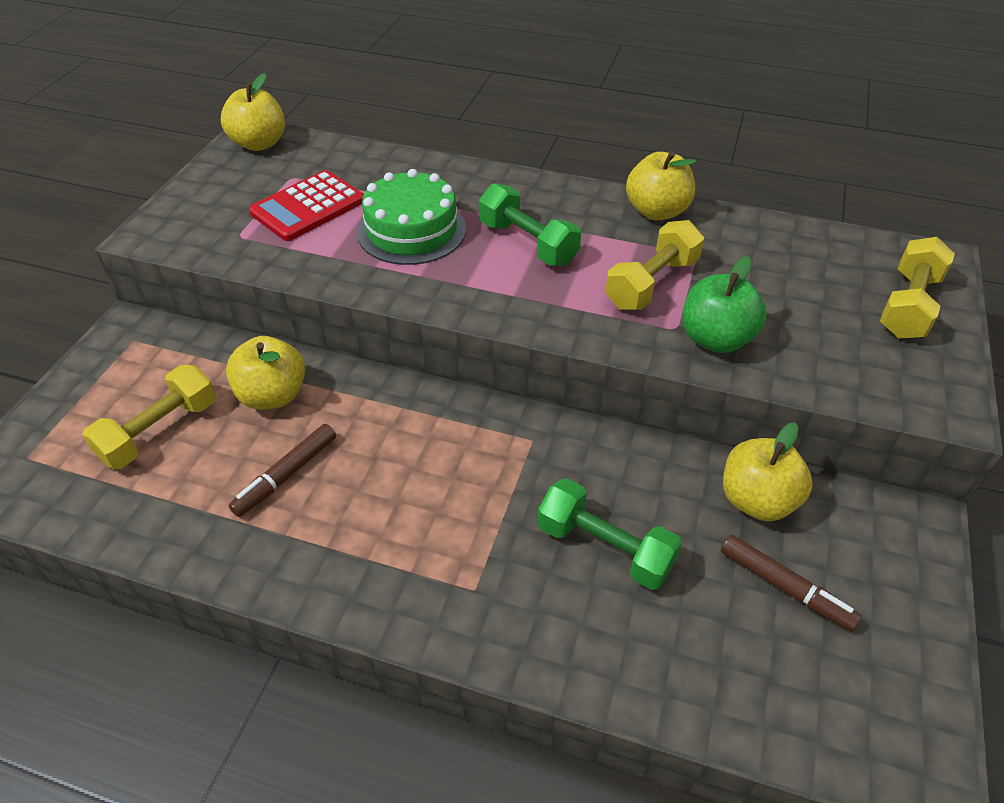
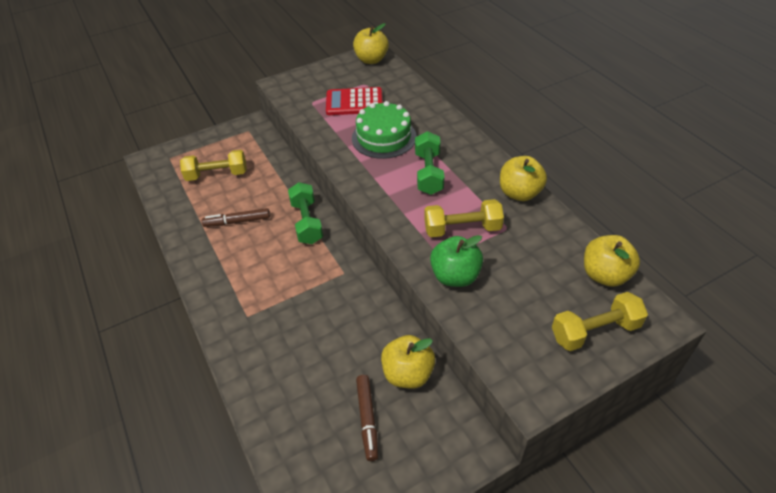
camera: 45 degrees right, 0 degrees up
(273, 395) = (269, 185): yellow apple -> yellow apple (605, 275)
(605, 548) = (314, 340): green dumbbell -> green dumbbell (307, 222)

